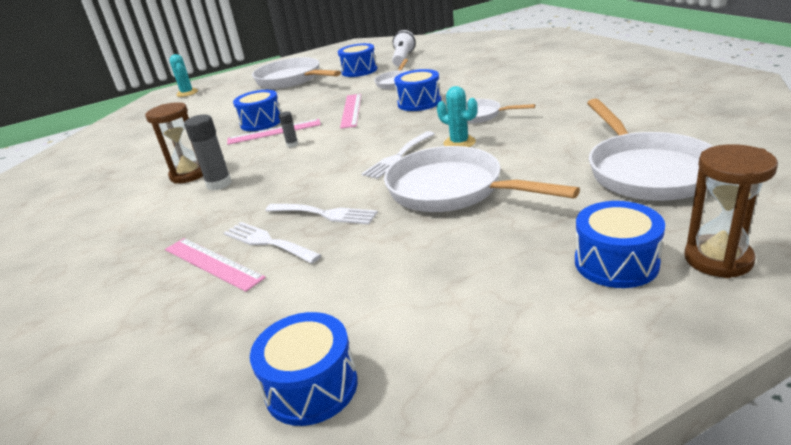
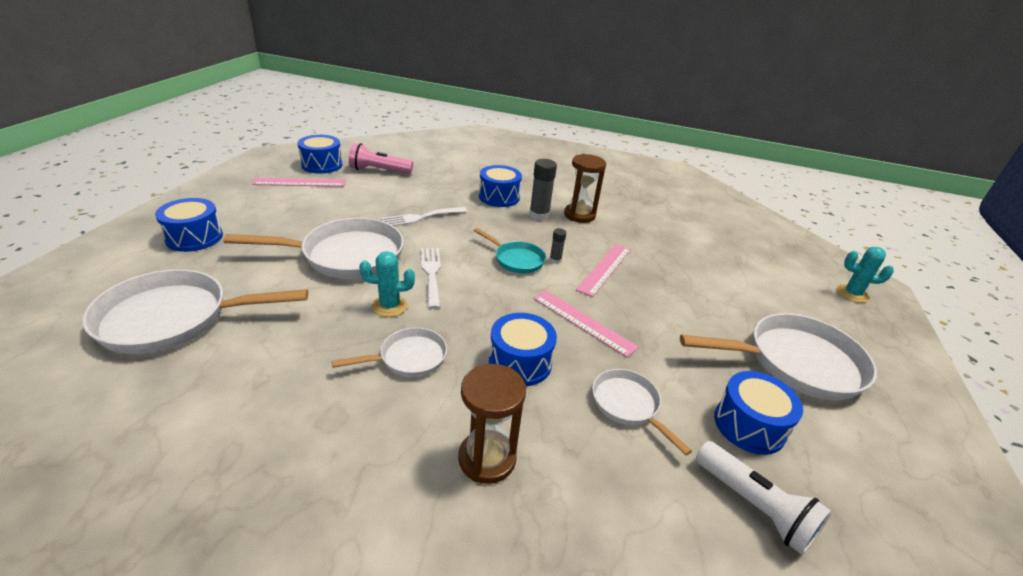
camera: 125 degrees right, 5 degrees up
(212, 263) = (443, 182): pink ruler -> pink ruler (300, 182)
(248, 325) = (379, 170): none -> pink flashlight
(261, 122) = (646, 276): blue drum -> blue drum (499, 197)
(267, 242) = (431, 196): white fork -> none
(317, 151) = (516, 260): none -> turquoise pan
(647, 171) = (173, 319): white pan -> white pan turned 45 degrees counterclockwise
(718, 259) = (124, 255): brown hourglass -> brown hourglass (487, 459)

